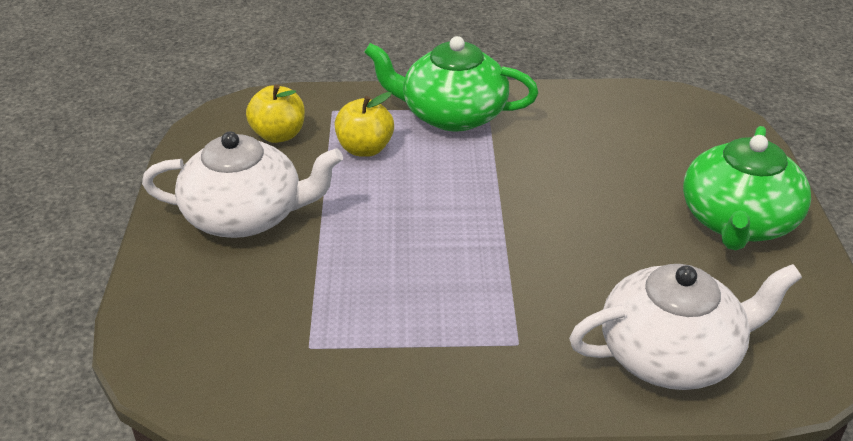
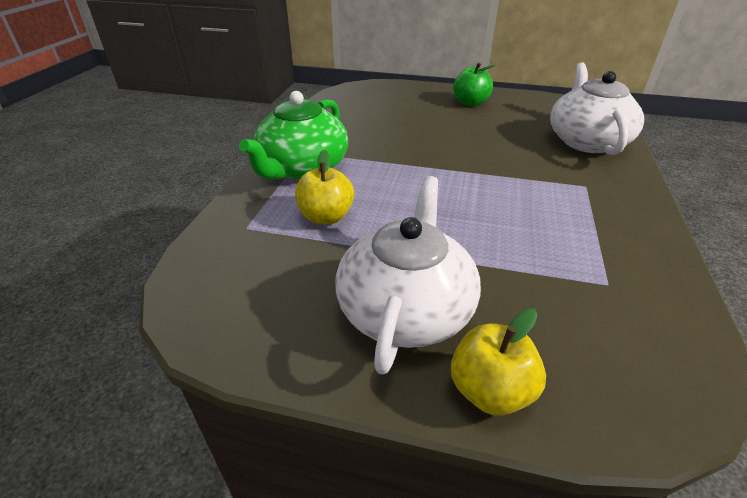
camera: 75 degrees left, 0 degrees up
(278, 135) = (267, 269): yellow apple -> yellow apple (490, 390)
(737, 221) = (470, 103): green teapot -> green apple

